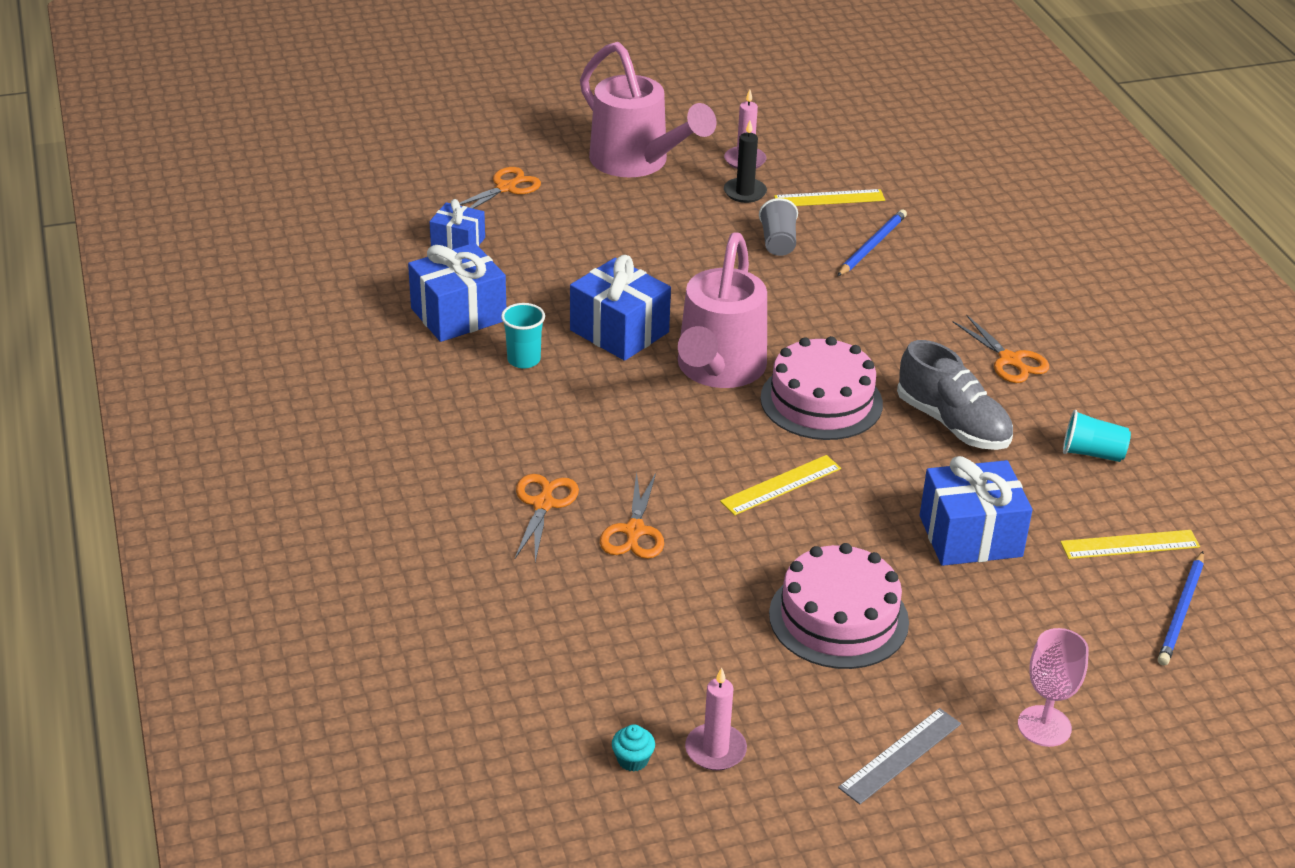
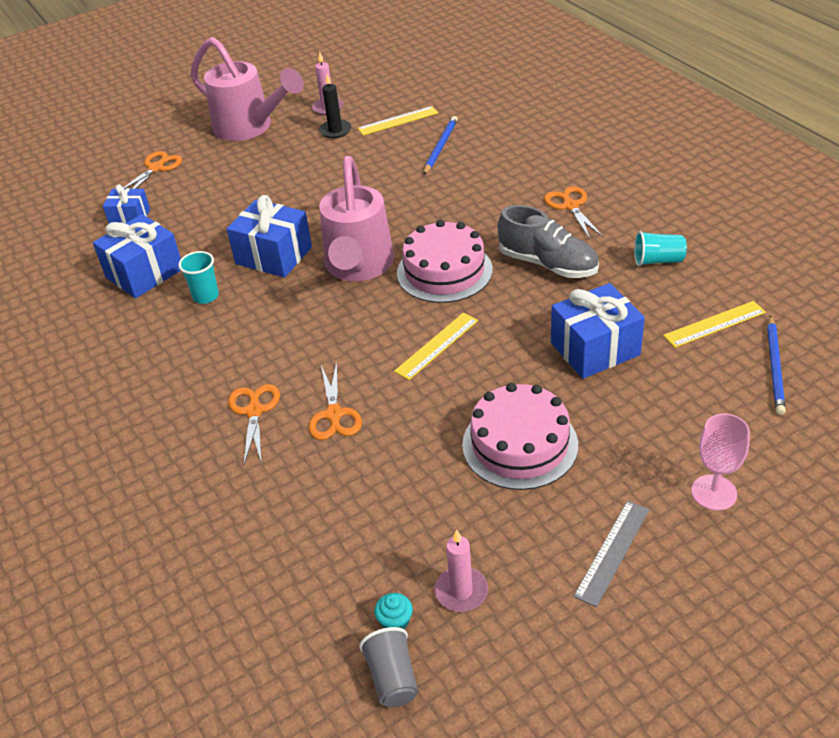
camera: 10 degrees left, 5 degrees up
(778, 242) = (371, 161): grey cup -> grey cup (392, 678)
(1010, 360) = (570, 206): orange scissors -> orange scissors turned 150 degrees counterclockwise

